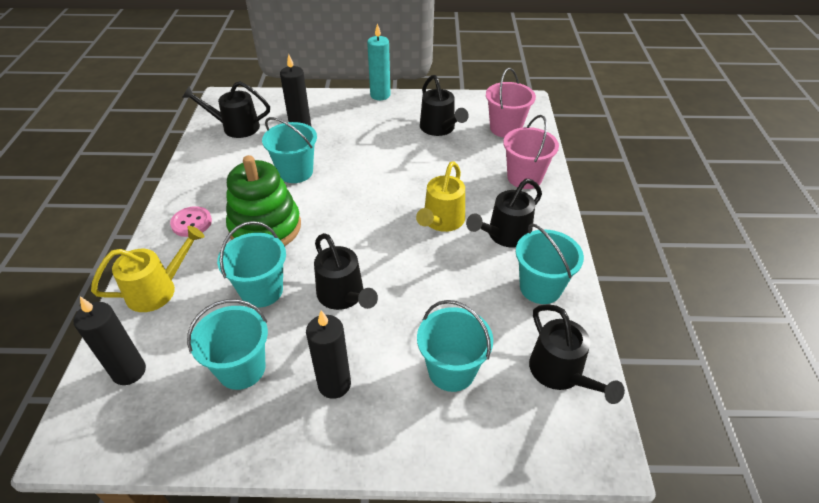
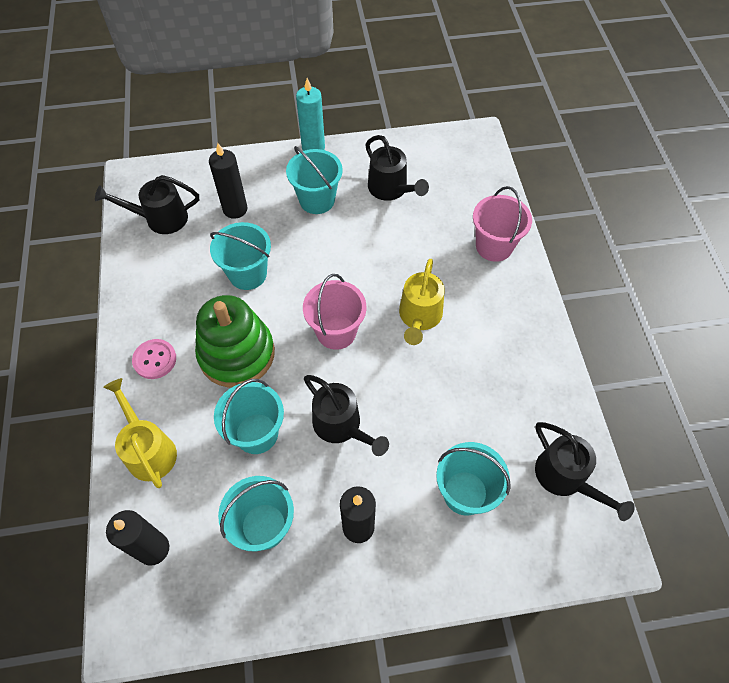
camera: 10 degrees left, 15 degrees up
(158, 289) = (148, 449): yellow watering can -> yellow watering can turned 75 degrees counterclockwise
(504, 235) = (486, 325): black watering can -> none
(505, 128) = (462, 179): pink bucket -> pink bucket (336, 332)
(540, 287) = (532, 384): turquoise bucket -> turquoise bucket (317, 200)

